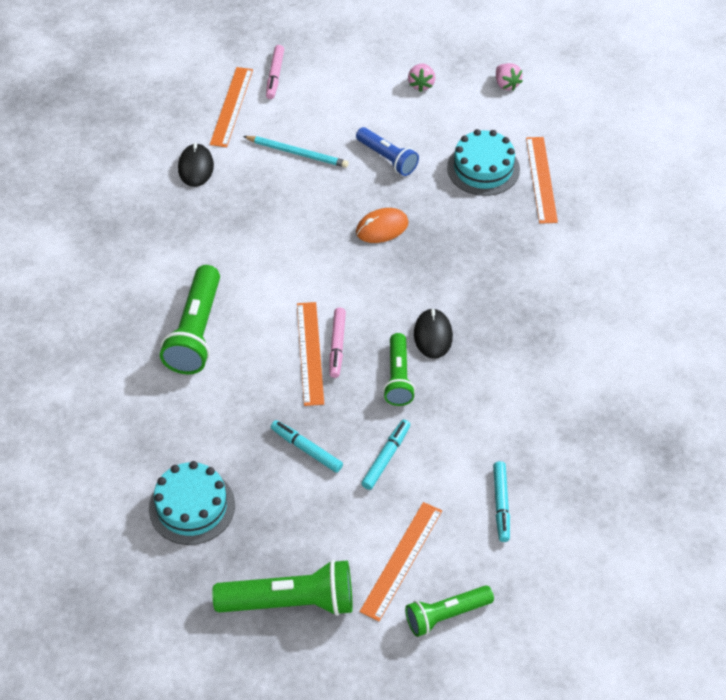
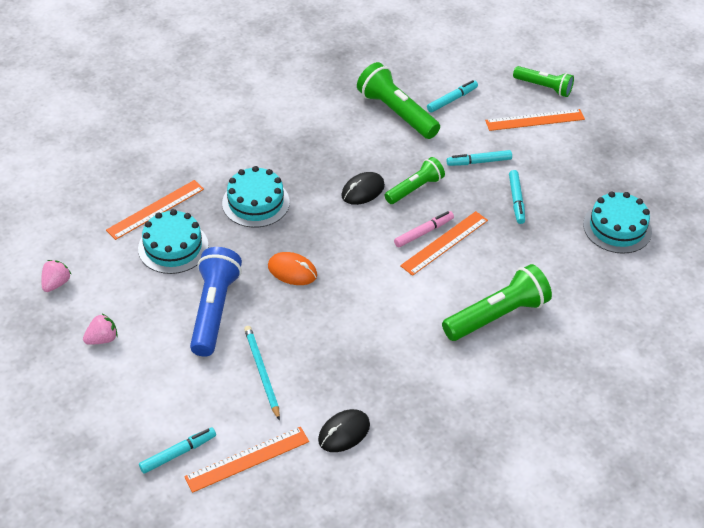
camera: 130 degrees left, 5 degrees down
(275, 76) = (178, 453): pink marker -> turquoise marker
(291, 602) = (614, 149): green flashlight -> green flashlight (396, 113)
(387, 158) = (214, 310): blue flashlight -> blue flashlight, size x1.57
(488, 249) = (255, 202): none -> turquoise cake

